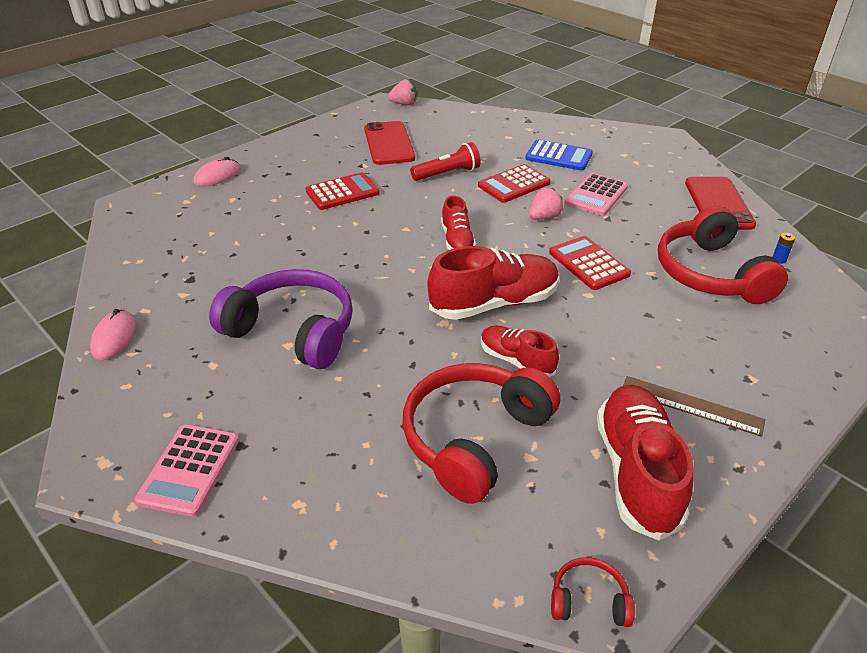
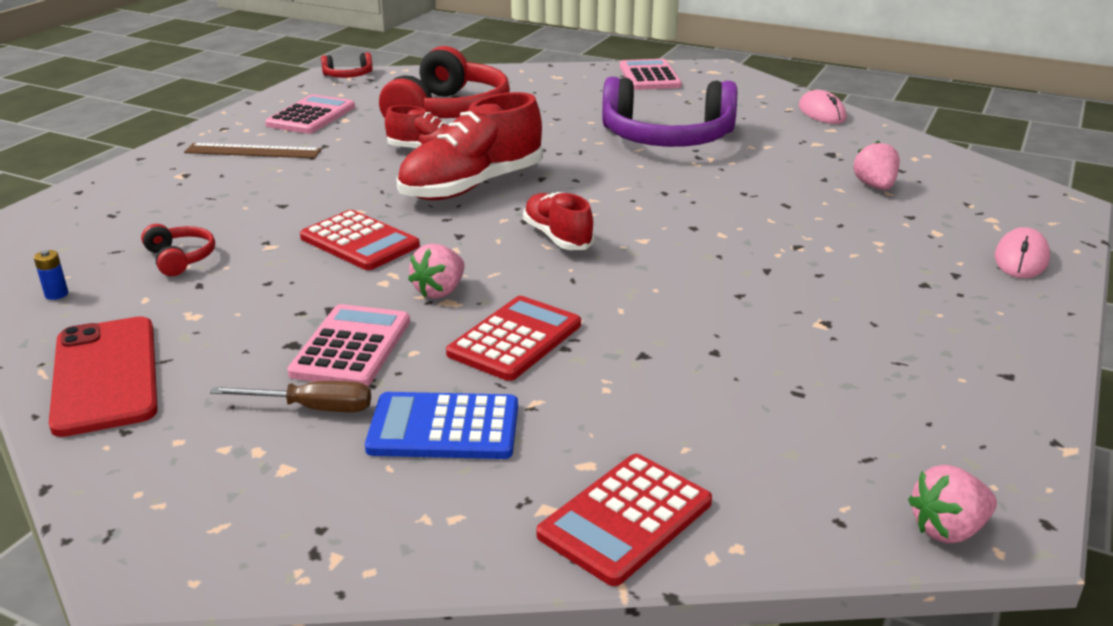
camera: 160 degrees right, 10 degrees down
(211, 240) = (875, 186): none -> pink strawberry
(342, 192) = (794, 270): red calculator -> red calculator (625, 519)
(389, 143) = (833, 383): red phone -> none
(447, 174) = (653, 337): red flashlight -> none
(614, 172) = (312, 408): none -> brown screwdriver
(637, 472) = (311, 116): red shoe -> pink calculator
(710, 273) = (180, 258): red headphones -> red headphones, size x0.43

